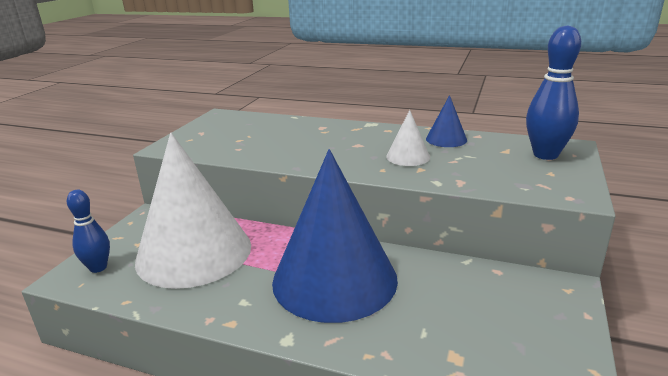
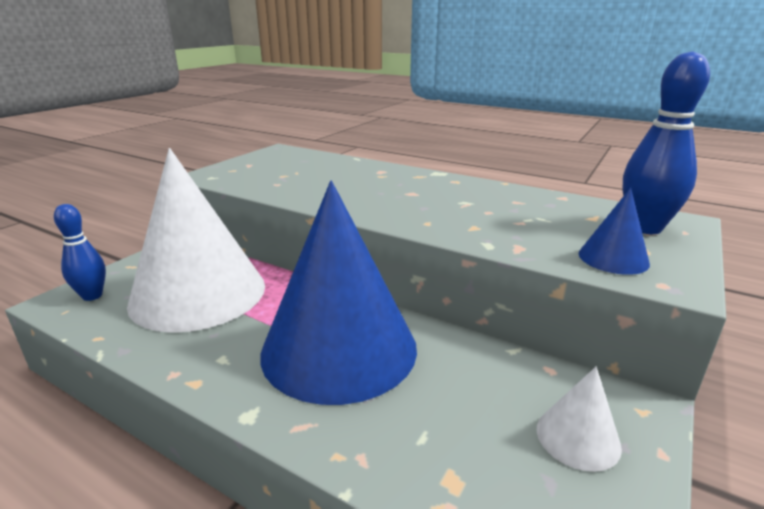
camera: 10 degrees right, 0 degrees up
(408, 157) = (465, 212): white cone -> white cone (578, 437)
(446, 139) = (521, 197): blue cone -> blue cone (613, 258)

